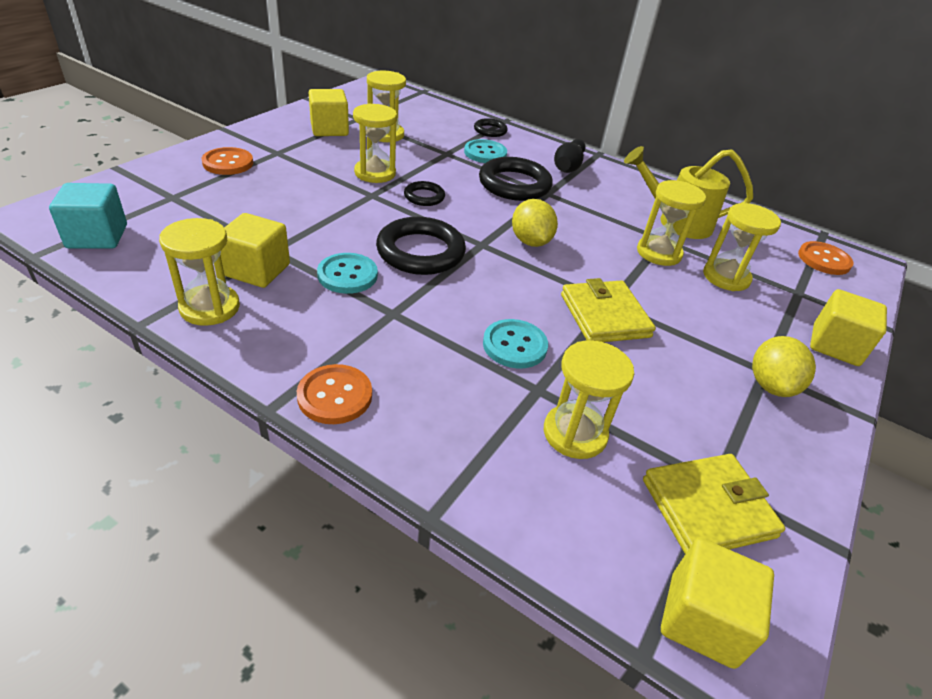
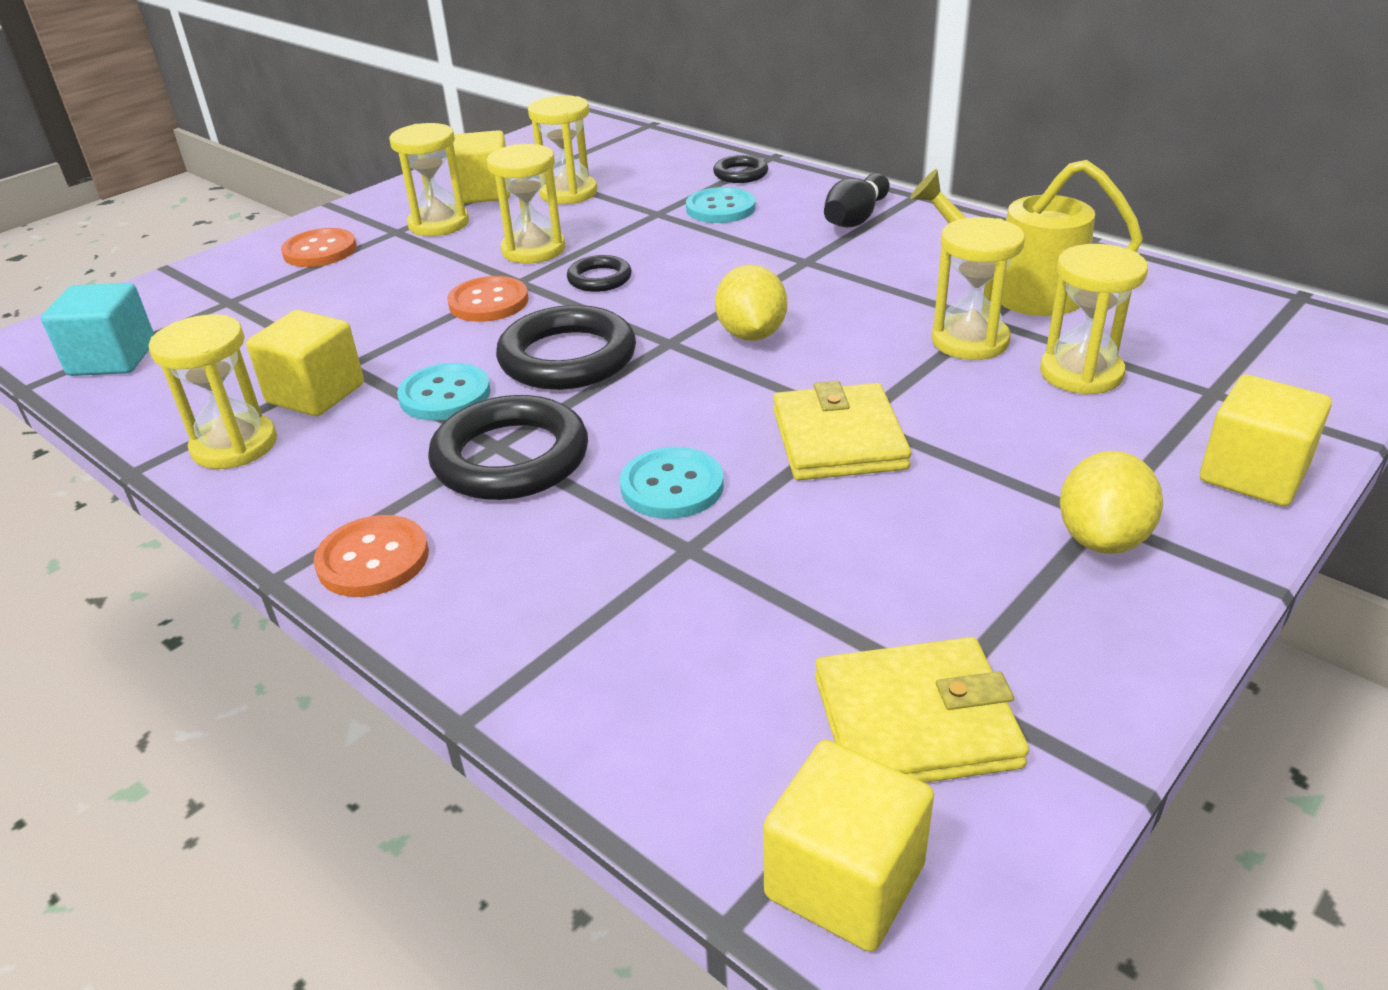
camera: 15 degrees right, 5 degrees down
(514, 184) = (753, 251): black ring -> black ring (511, 458)
(575, 433) = (726, 611): yellow hourglass -> yellow hourglass (439, 224)
(824, 260) = (1284, 338): orange button -> orange button (488, 302)

